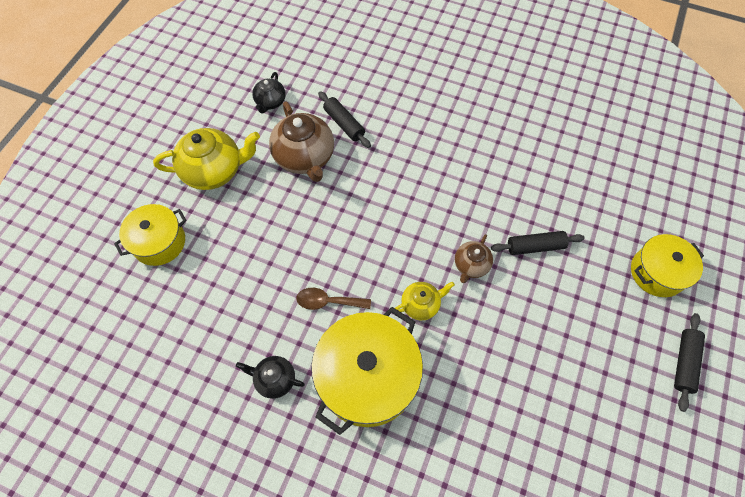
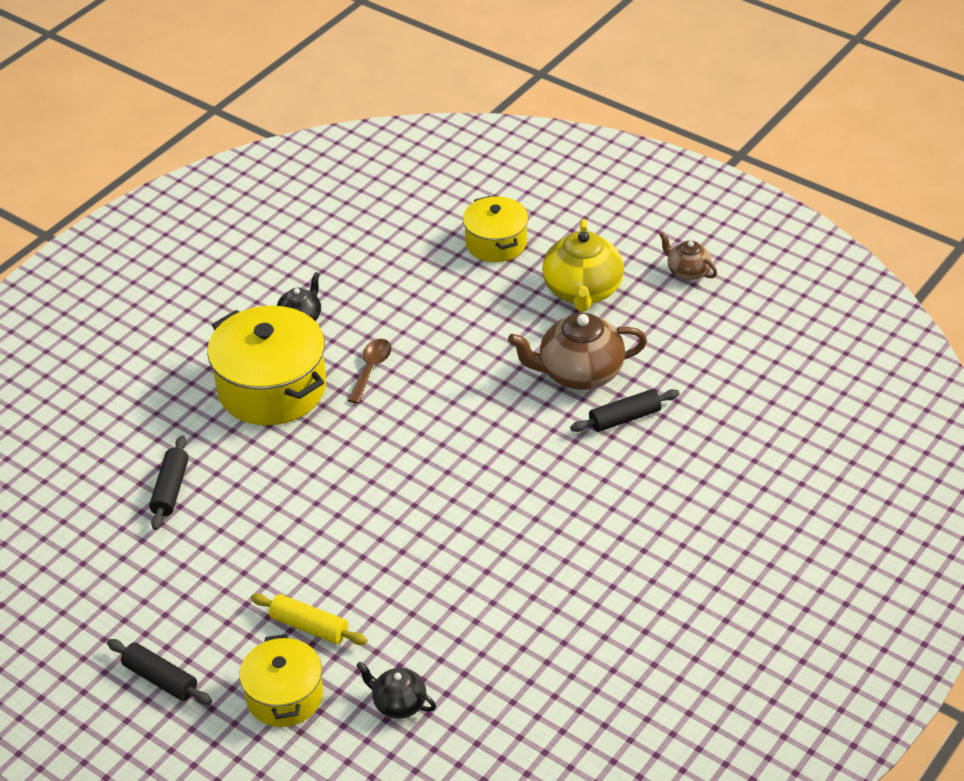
camera: 105 degrees right, 20 degrees down
(270, 102) = (681, 350): black teapot -> black teapot (398, 703)
(421, 304) = (336, 447): yellow teapot -> none
(471, 265) = (368, 504): brown teapot -> brown teapot (687, 271)
(535, 246) = (370, 575): black rolling pin -> black rolling pin (170, 489)
(594, 273) = (309, 626): none -> yellow rolling pin

